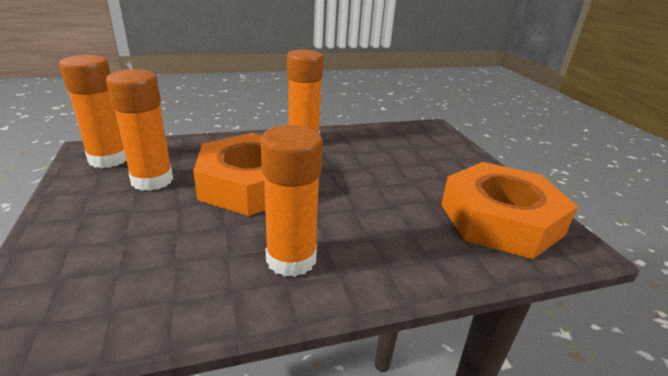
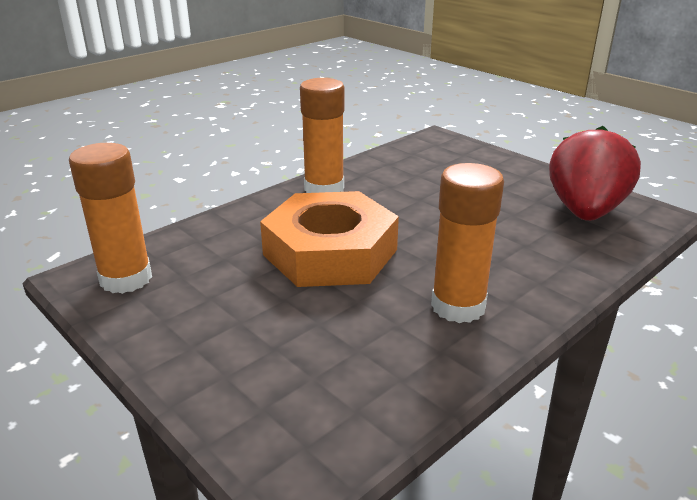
camera: 25 degrees left, 0 degrees up
(152, 180) = (217, 284): orange glue stick -> none
(500, 219) = (585, 211): orange nut -> red strawberry

